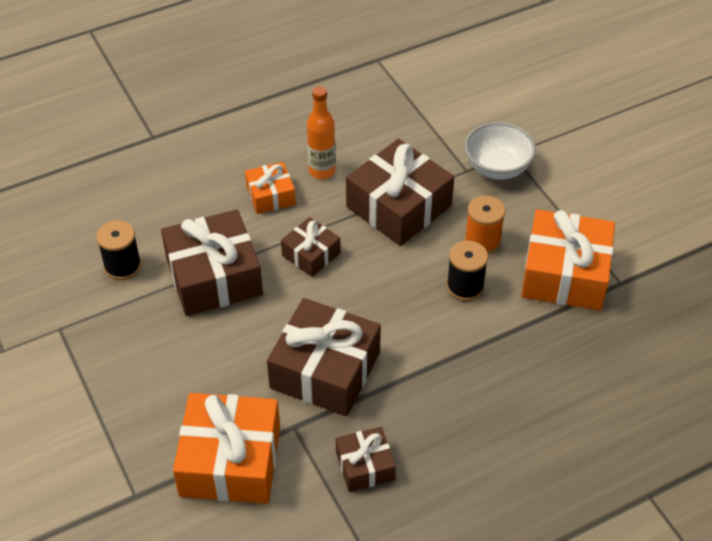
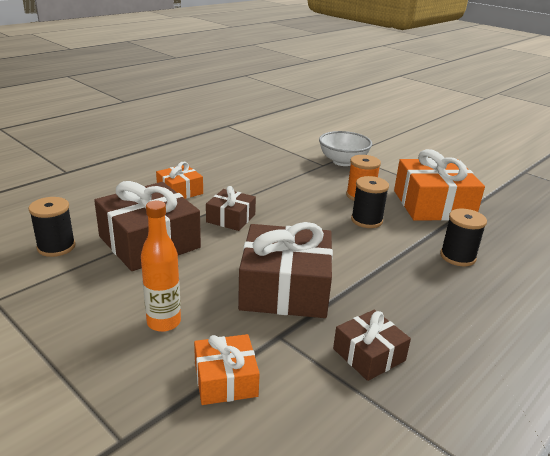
camera: 20 degrees left, 20 degrees down
(230, 461) = (226, 380): orange gift -> orange gift, size x0.54
(322, 171) = (215, 175): orange bottle -> orange bottle (164, 322)
(398, 206) = (285, 186): brown gift -> none
(535, 365) = (457, 257): none -> black spool

